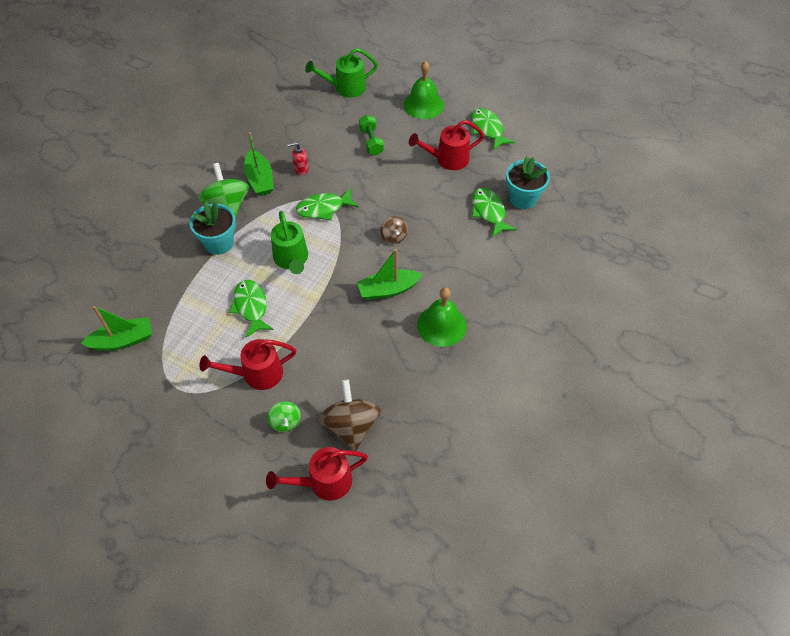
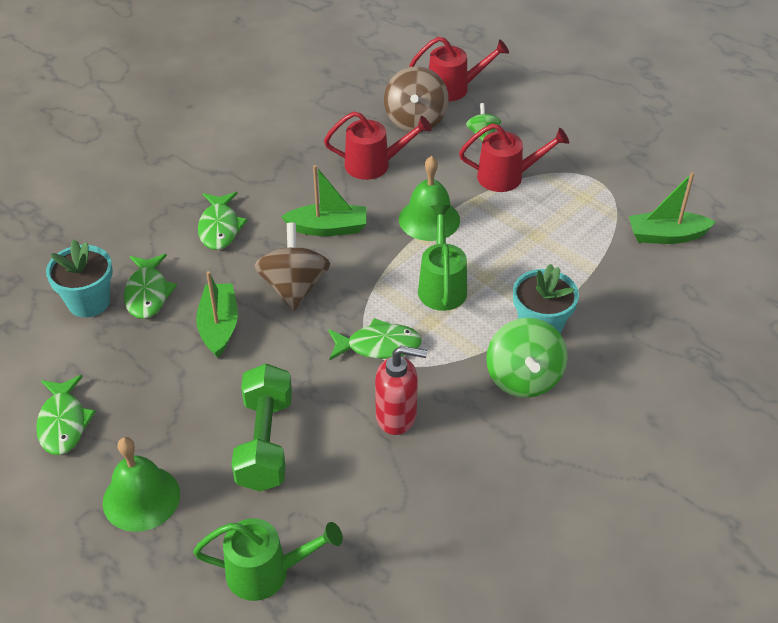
camera: 165 degrees left, 10 degrees down
(251, 307) = (504, 241): green fish -> green fish (219, 227)
(260, 179) = (467, 412): green boat -> green boat (219, 326)
(301, 169) = (397, 416): red soap dispenser -> red soap dispenser, size x1.71
(371, 141) = (265, 442): green dumbbell -> green dumbbell, size x1.68
(394, 237) = (294, 287): brown spinning top -> brown spinning top, size x1.86
(441, 325) = (282, 182): green bell -> green bell (429, 219)
(447, 159) = (160, 384): red watering can -> red watering can (375, 165)

